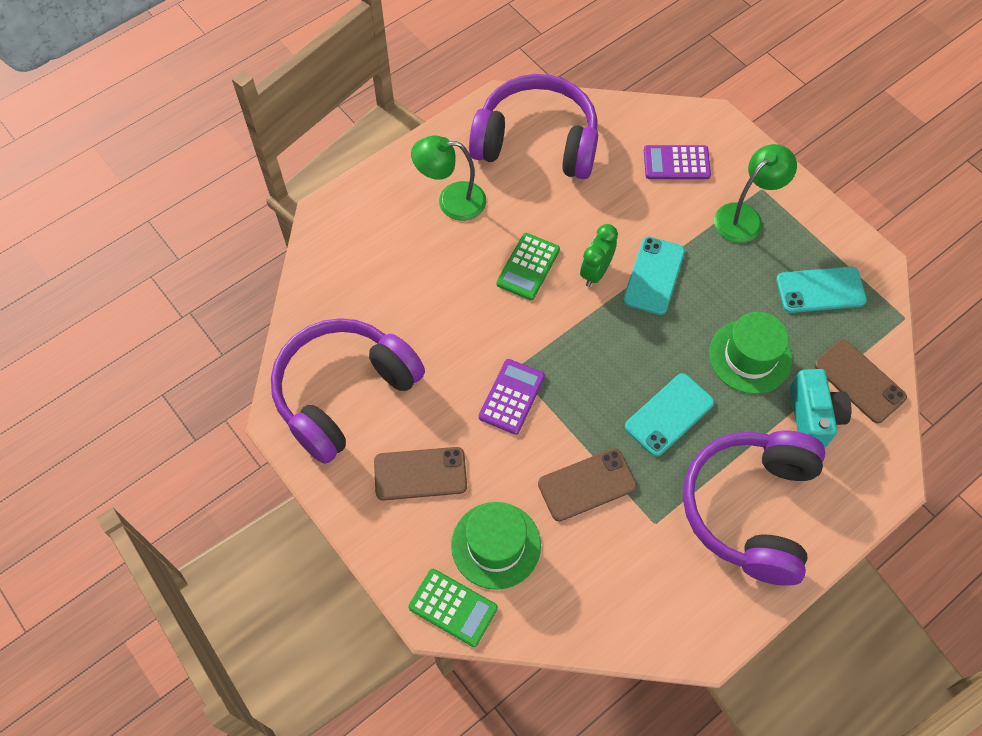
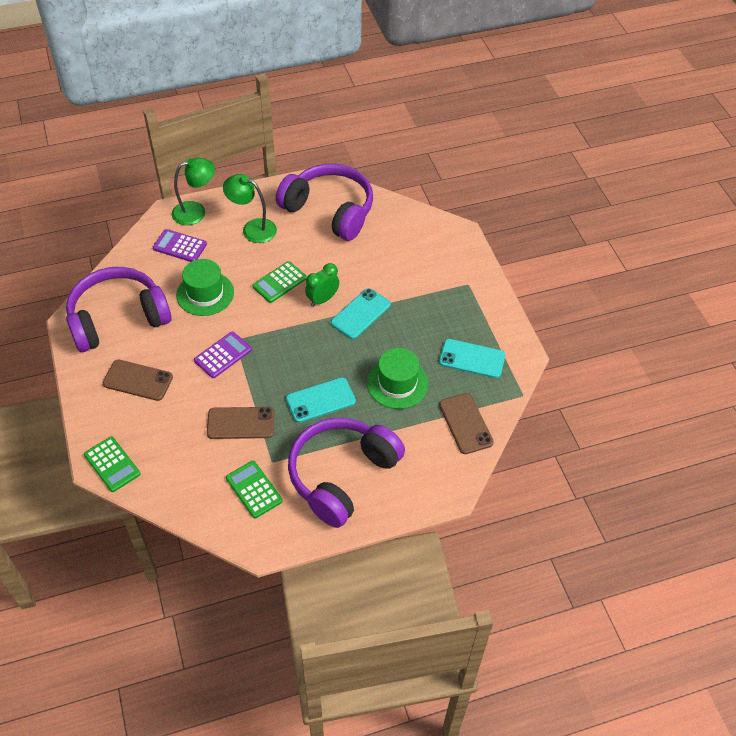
camera: 20 degrees right, 10 degrees down
(496, 545) = (161, 438): green hat -> green hat (205, 293)
(653, 571) = (254, 489): none -> green calculator
(676, 163) = (417, 251): purple calculator -> purple calculator (180, 246)
(745, 217) = (446, 297): green lamp -> green lamp (196, 211)
(813, 417) = (419, 434): turquoise camera -> none

